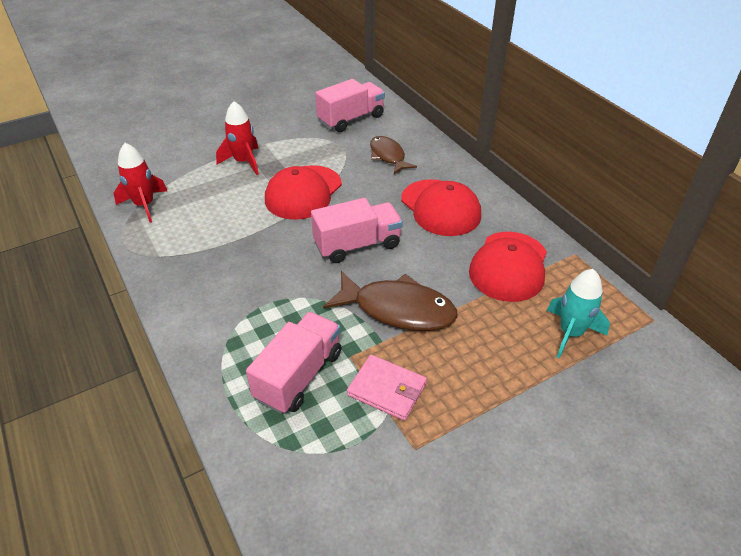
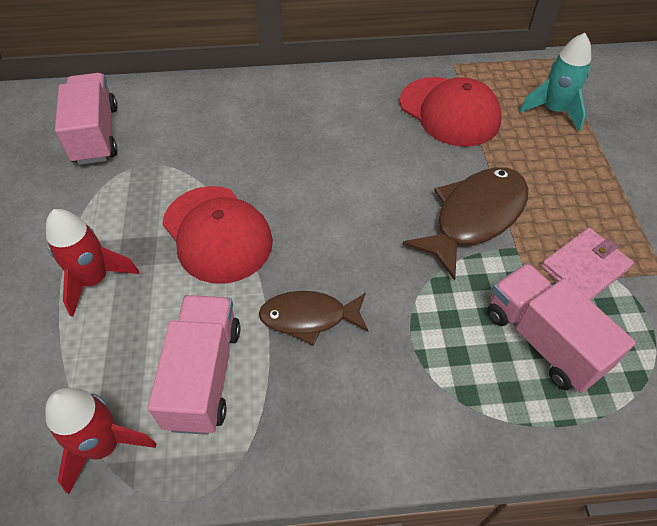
camera: 65 degrees left, 10 degrees up
(357, 245) = (352, 215): pink truck -> pink truck (204, 375)
(388, 156) = (204, 130): brown fish -> brown fish (309, 317)
(440, 208) = (331, 123): red cap -> none

